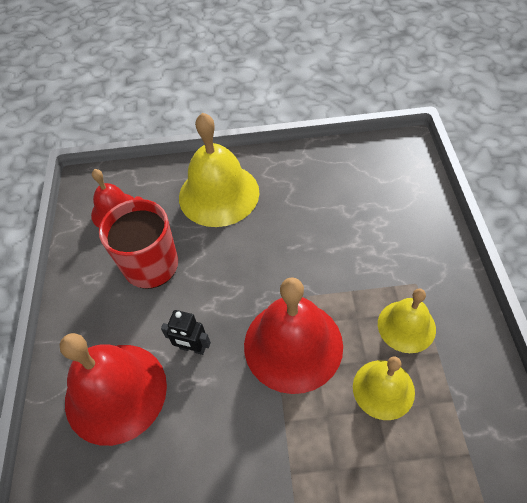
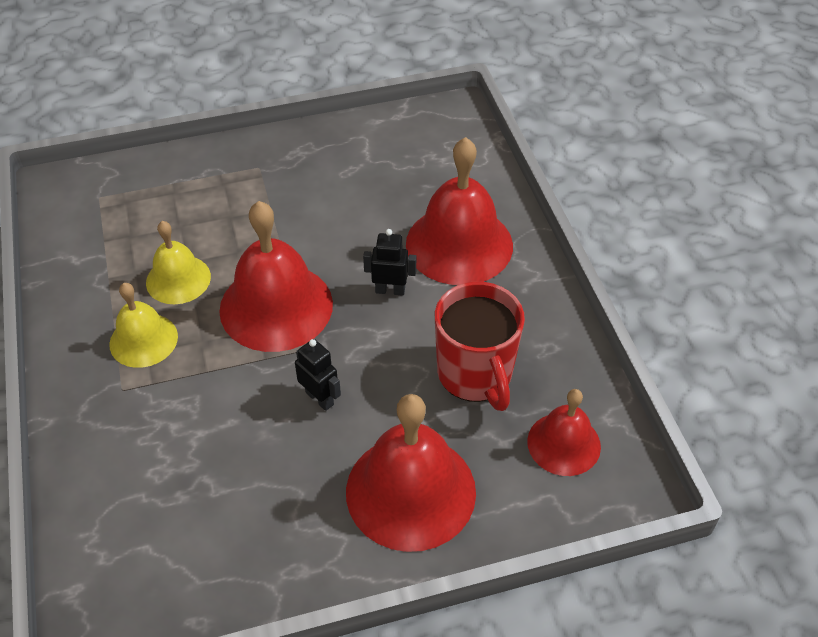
camera: 165 degrees right, 5 degrees down
(219, 194) = (410, 491): yellow bell -> red bell
(266, 259) = (320, 398): none -> black robot

